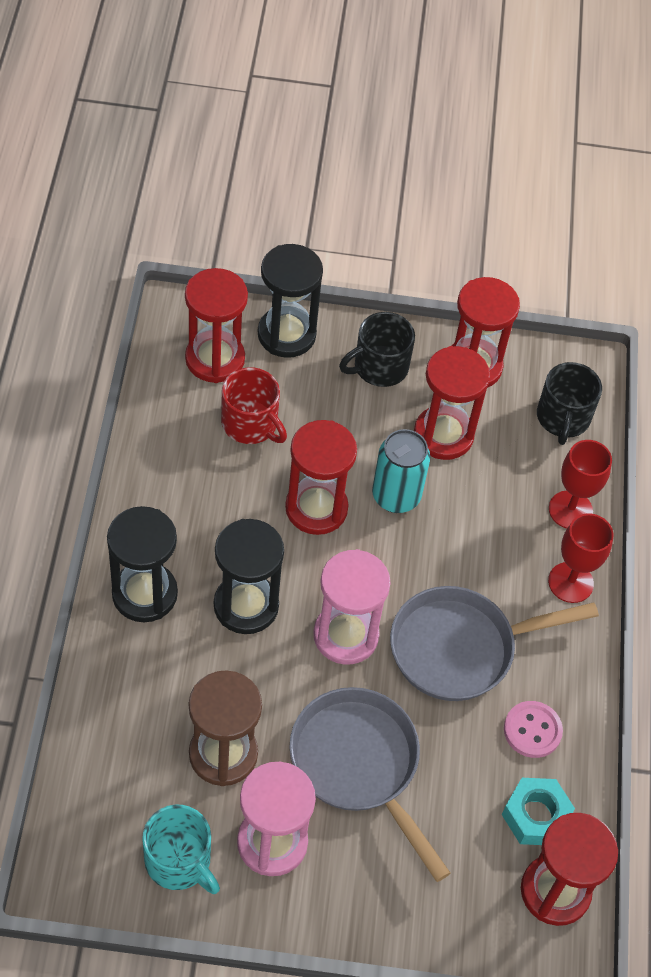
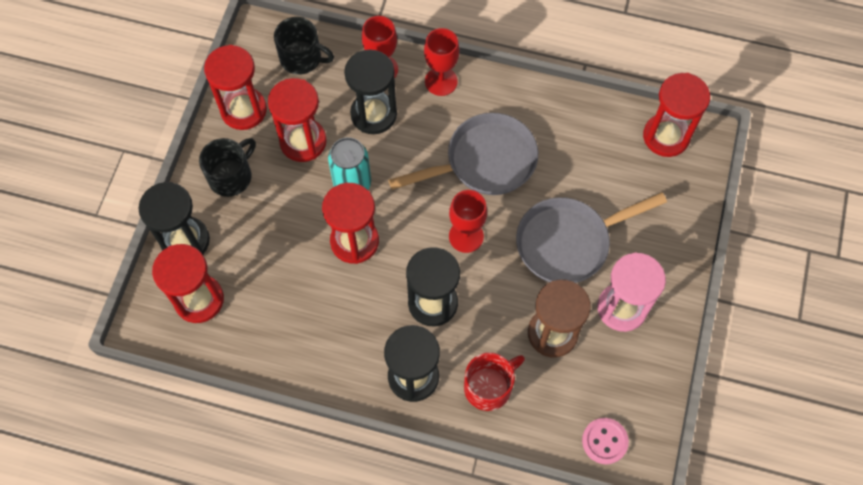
camera: 75 degrees left, 10 degrees up
(179, 861) = (631, 373): turquoise mug -> none
(250, 423) = (268, 279): red mug -> red mug (489, 387)
(345, 635) = (466, 236): pink hourglass -> red goblet
(379, 367) = (231, 176): black mug -> black mug turned 120 degrees counterclockwise
(460, 648) = (484, 161): grey pan -> grey pan turned 105 degrees counterclockwise
(501, 508) = (373, 114): none -> black hourglass
(532, 730) = (552, 128): pink button -> pink button (604, 441)
(535, 816) = (613, 138): turquoise nut -> none

